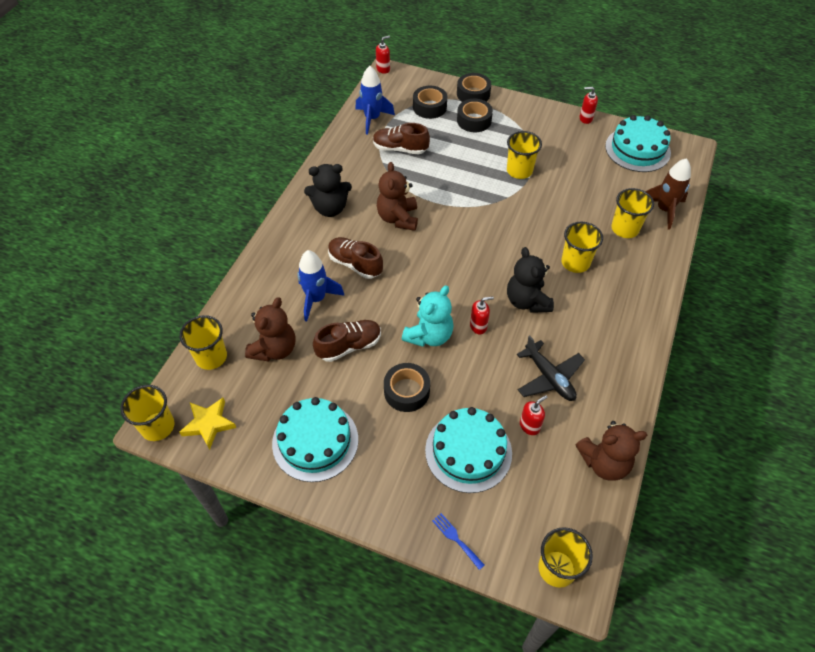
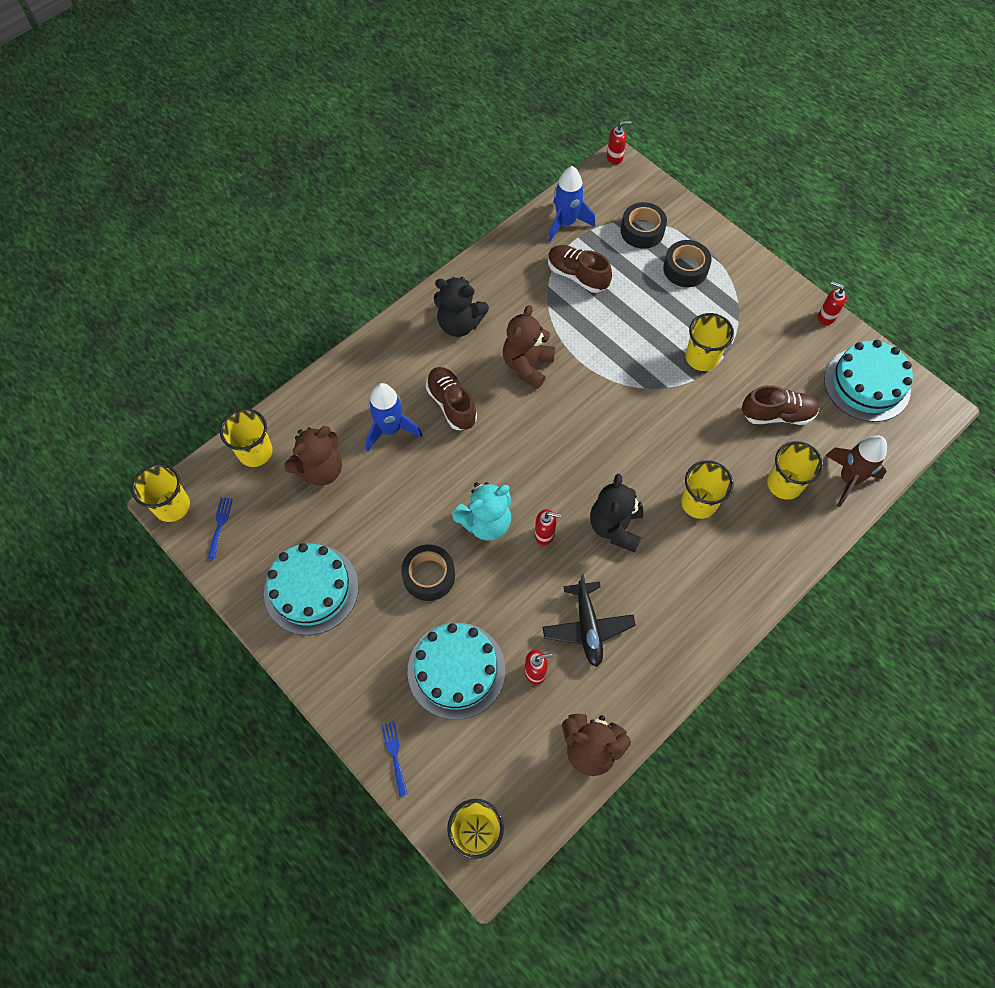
camera: 25 degrees right, 10 degrees up
(208, 424) = (220, 525): yellow star -> blue fork
(349, 346) = (396, 499): brown shoe -> brown shoe (777, 414)
(473, 94) = (705, 231): black tape -> none

